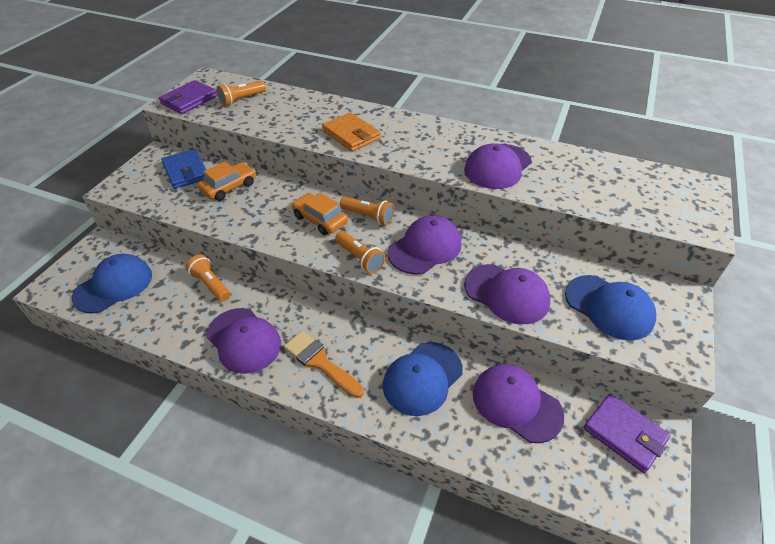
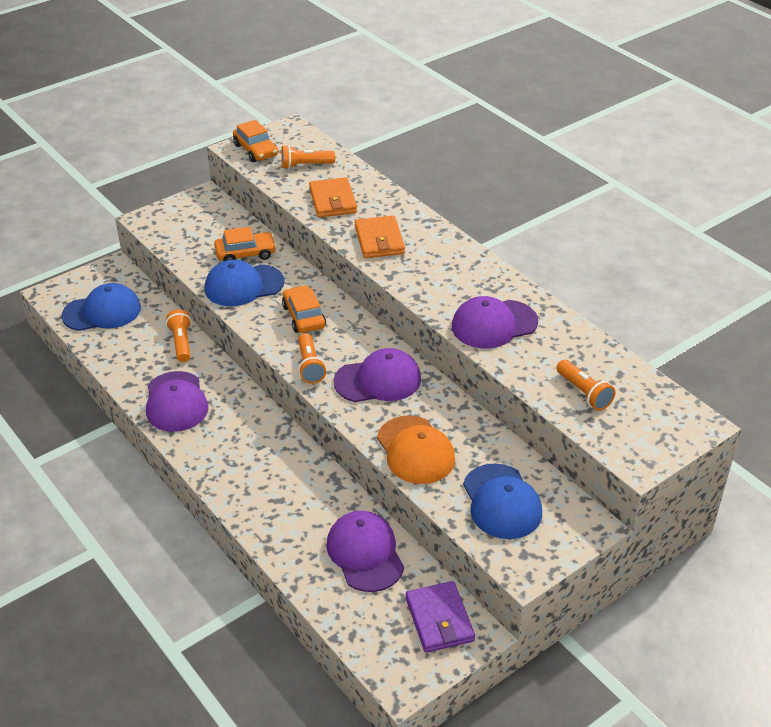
camera: 30 degrees right, 5 degrees down
(186, 171) = (218, 224): blue wallet -> none
(189, 100) = (256, 150): purple wallet -> orange car
(287, 118) = (333, 201): none -> orange wallet
(320, 362) = (225, 447): orange brush -> none
(368, 216) = (351, 331): orange flashlight -> orange flashlight (584, 393)
(422, 378) = (301, 497): blue cap -> blue cap (243, 285)
(507, 294) = (415, 450): purple cap -> orange cap

